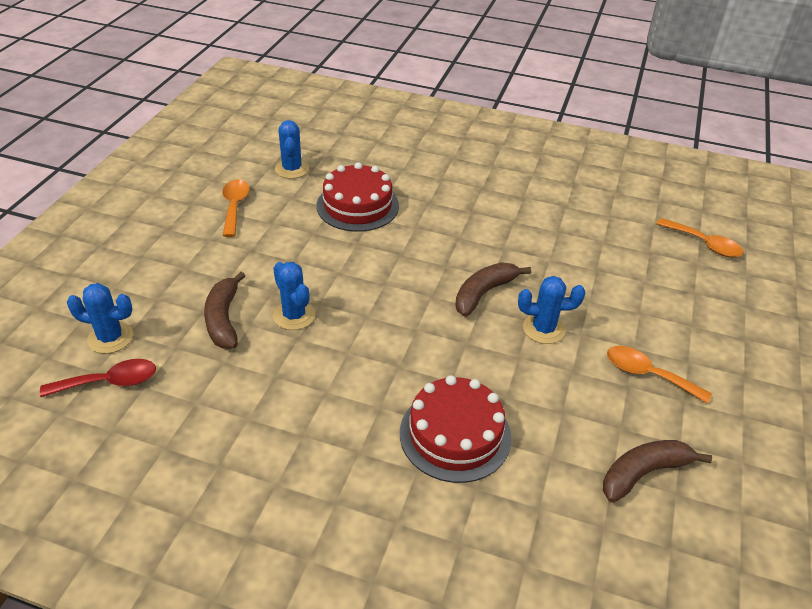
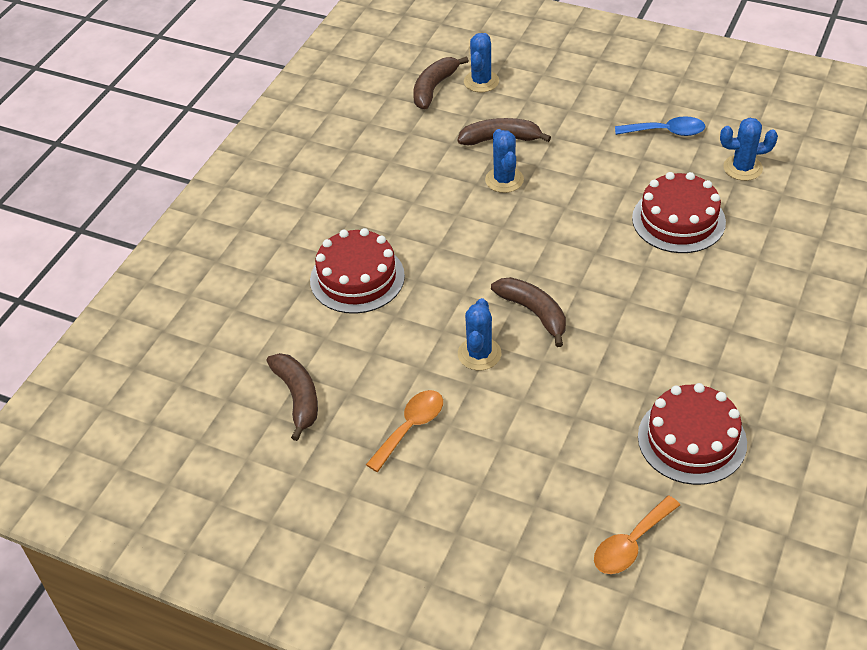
camera: 100 degrees right, 5 degrees up
(109, 382) = (434, 88): red spoon -> brown banana
(235, 206) = (666, 132): orange spoon -> blue spoon
(294, 315) = (504, 180): blue cactus -> blue cactus turned 75 degrees counterclockwise
(597, 212) = (692, 439): none -> red cake

